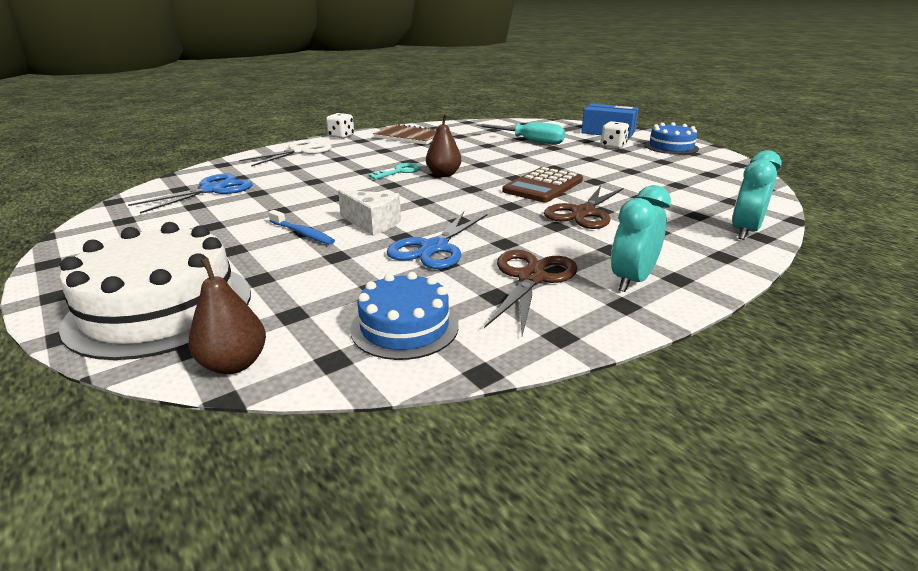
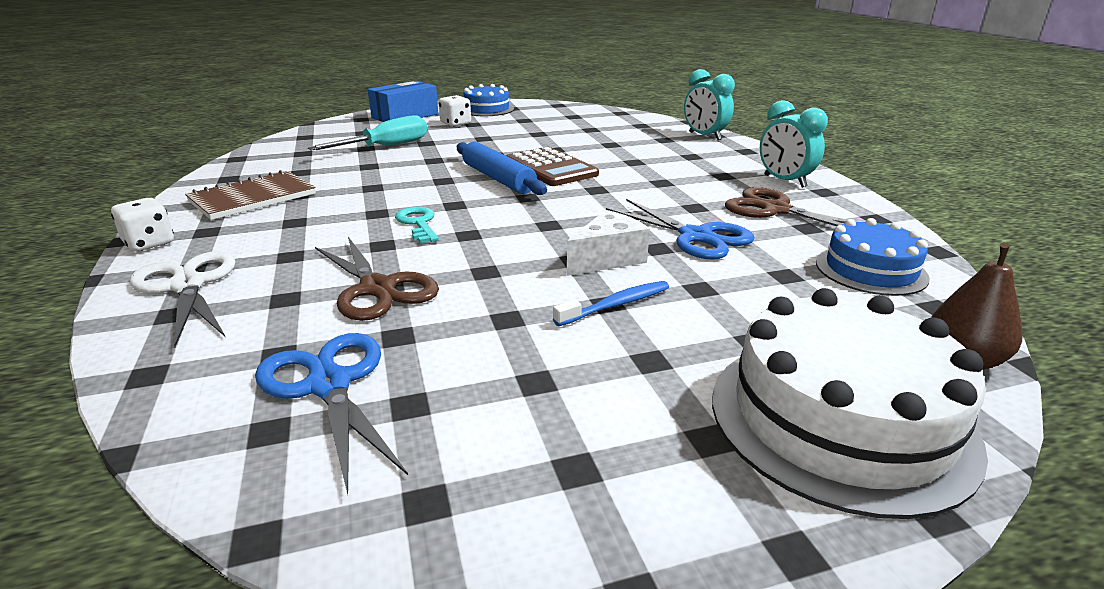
camera: 70 degrees left, 0 degrees up
(443, 174) = (461, 202): brown pear -> none
(500, 176) = (498, 178): none -> blue rolling pin
(583, 213) = (637, 168): brown scissors -> brown scissors (377, 288)

